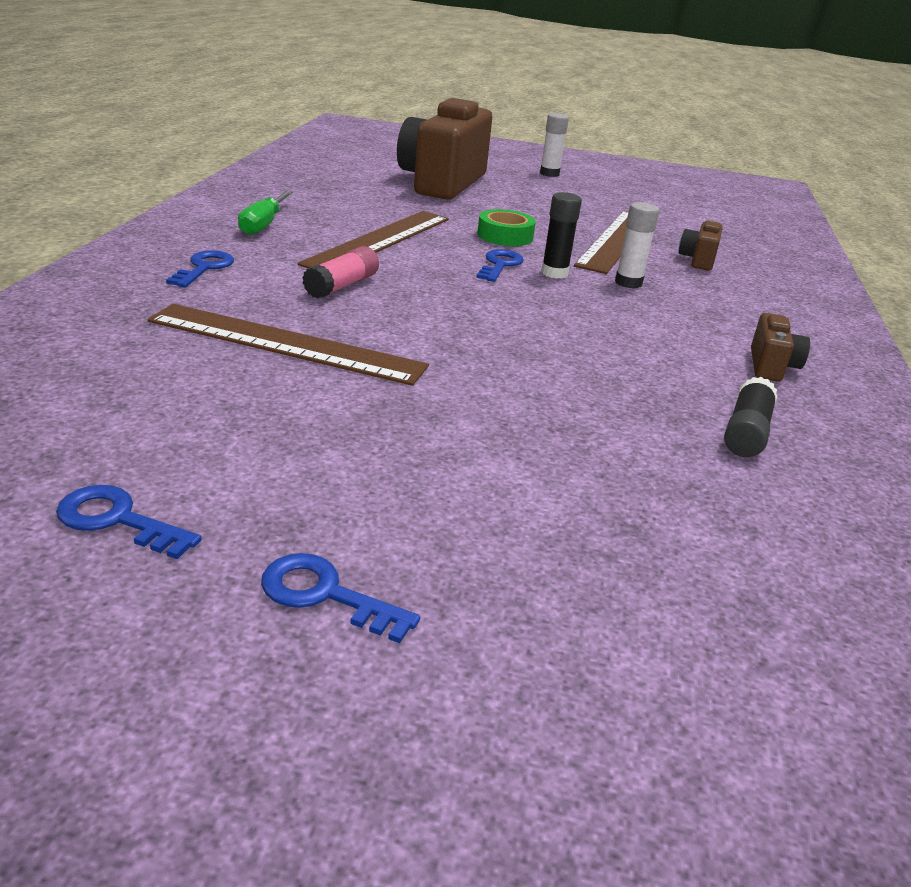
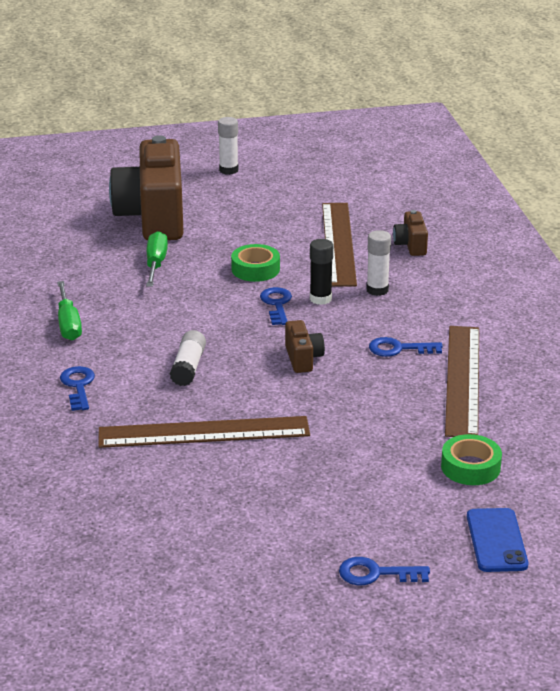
camera: 20 degrees left, 0 degrees up
(117, 520) = (239, 576): blue key -> blue key (399, 349)
(342, 286) = (188, 367): pink glue stick -> white glue stick
(379, 240) = (170, 309): brown ruler -> brown ruler (462, 380)
(407, 209) = (156, 263): none -> green screwdriver
(578, 616) = (496, 540): none -> blue phone
(612, 491) = (470, 467): none -> green tape
(746, 432) = (520, 399): black glue stick -> none
(771, 366) = (510, 339): brown camera -> brown camera (303, 358)

